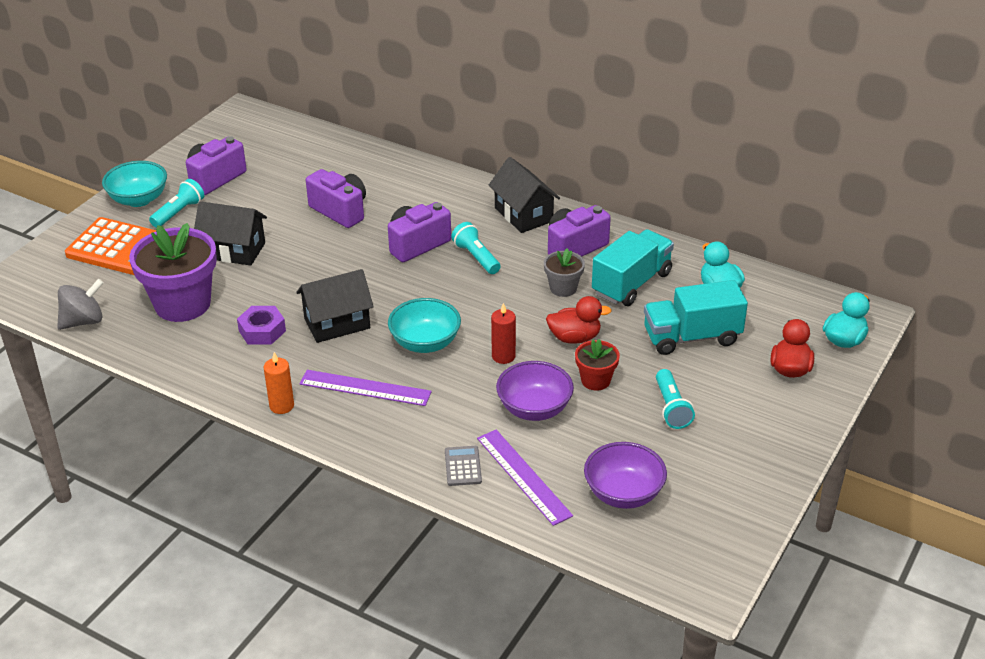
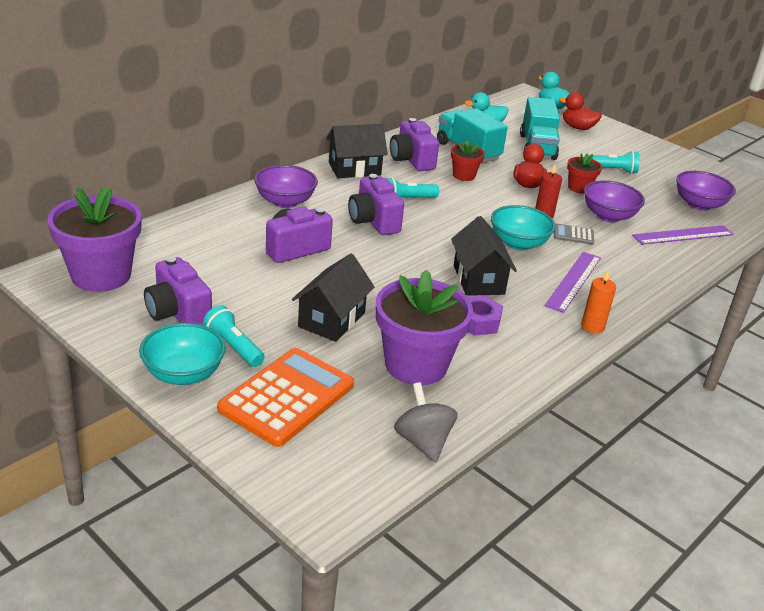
camera: 80 degrees left, 5 degrees down
(253, 134) = (101, 275): none -> purple flower pot
(424, 189) = (285, 202): none -> purple bowl
(463, 466) = (672, 256): grey calculator -> grey calculator (573, 235)
(563, 288) = (464, 175): grey flower pot -> red flower pot

